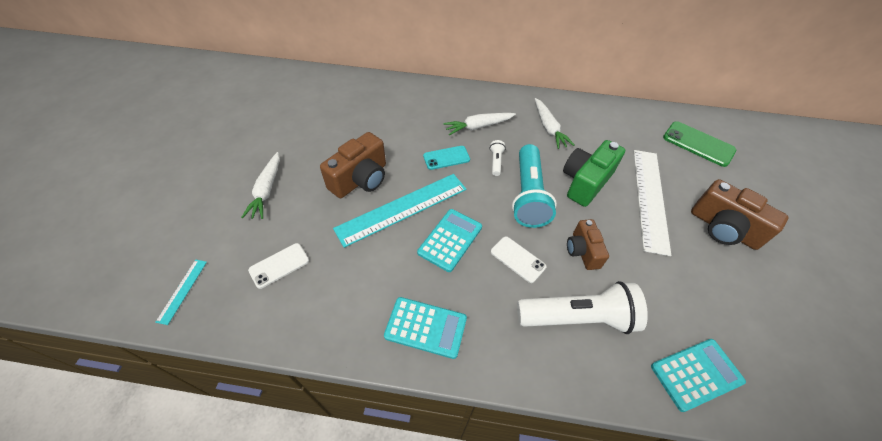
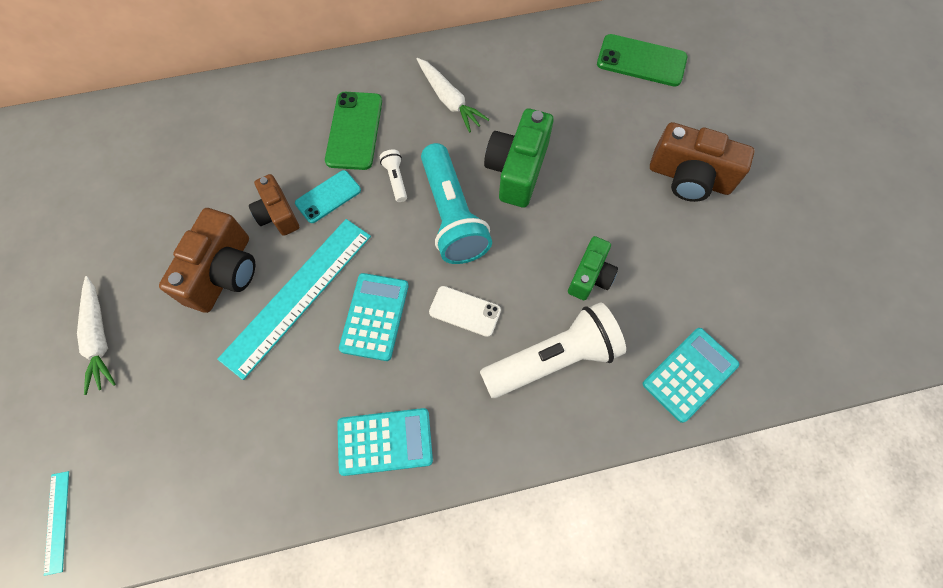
camera: 20 degrees left, 15 degrees up
(279, 265) = (169, 437): white phone -> none
(478, 127) = (354, 130): white carrot -> green phone
(582, 251) = (537, 270): brown camera -> brown camera (277, 214)
(624, 269) = (590, 276): none -> green camera
(650, 198) = (599, 165): white ruler -> none

